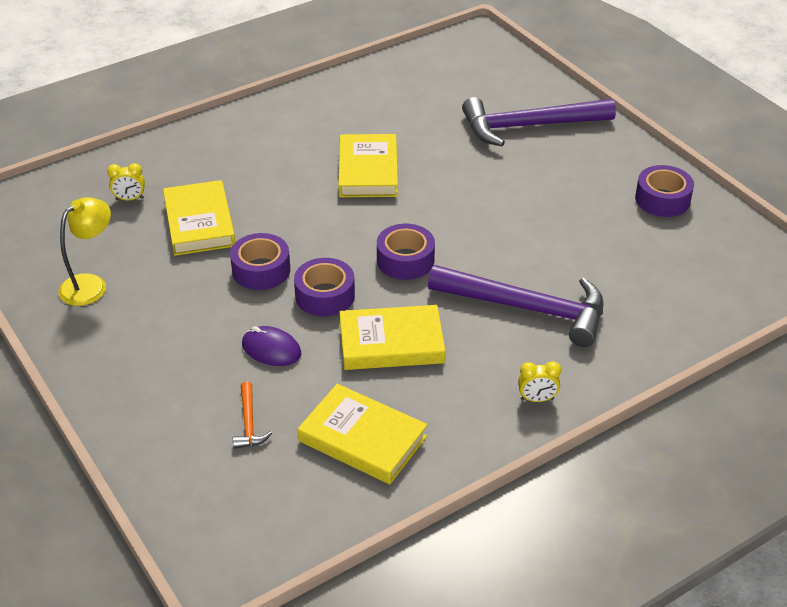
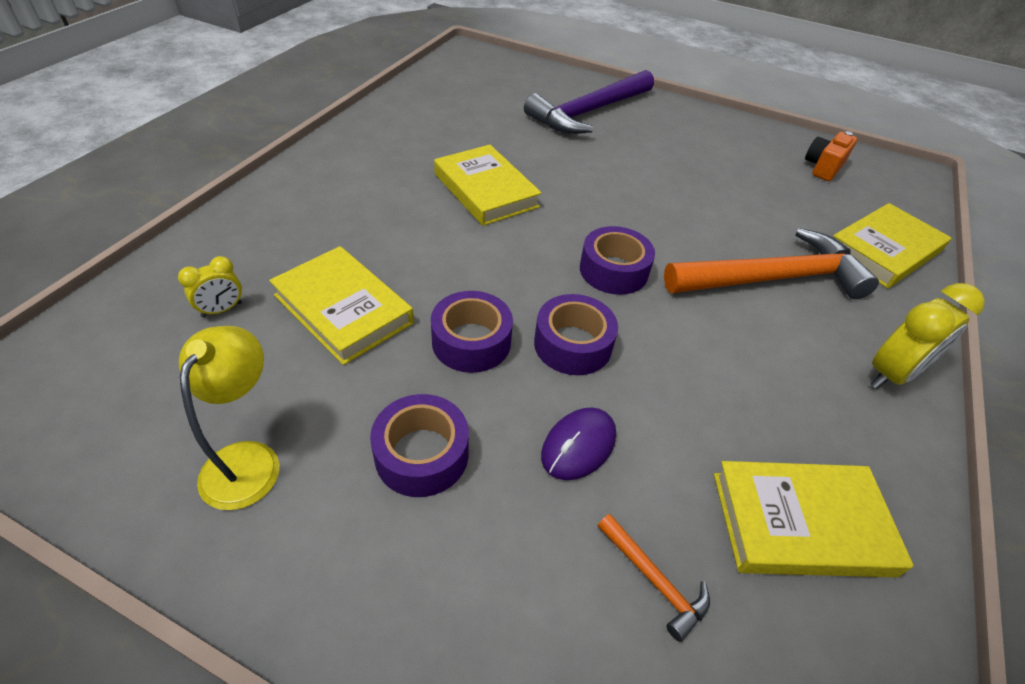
camera: 35 degrees left, 5 degrees up
(271, 349) = (578, 445): purple mouse -> purple mouse turned 45 degrees counterclockwise
(391, 343) = (697, 373): yellow book -> yellow book (883, 250)
(527, 309) = (773, 279): purple hammer -> orange hammer
(537, 399) = (891, 374): yellow clock -> yellow clock, size x1.76
(662, 199) = (755, 143): purple tape -> purple tape (422, 454)
(704, 241) = (823, 167): none -> orange camera

